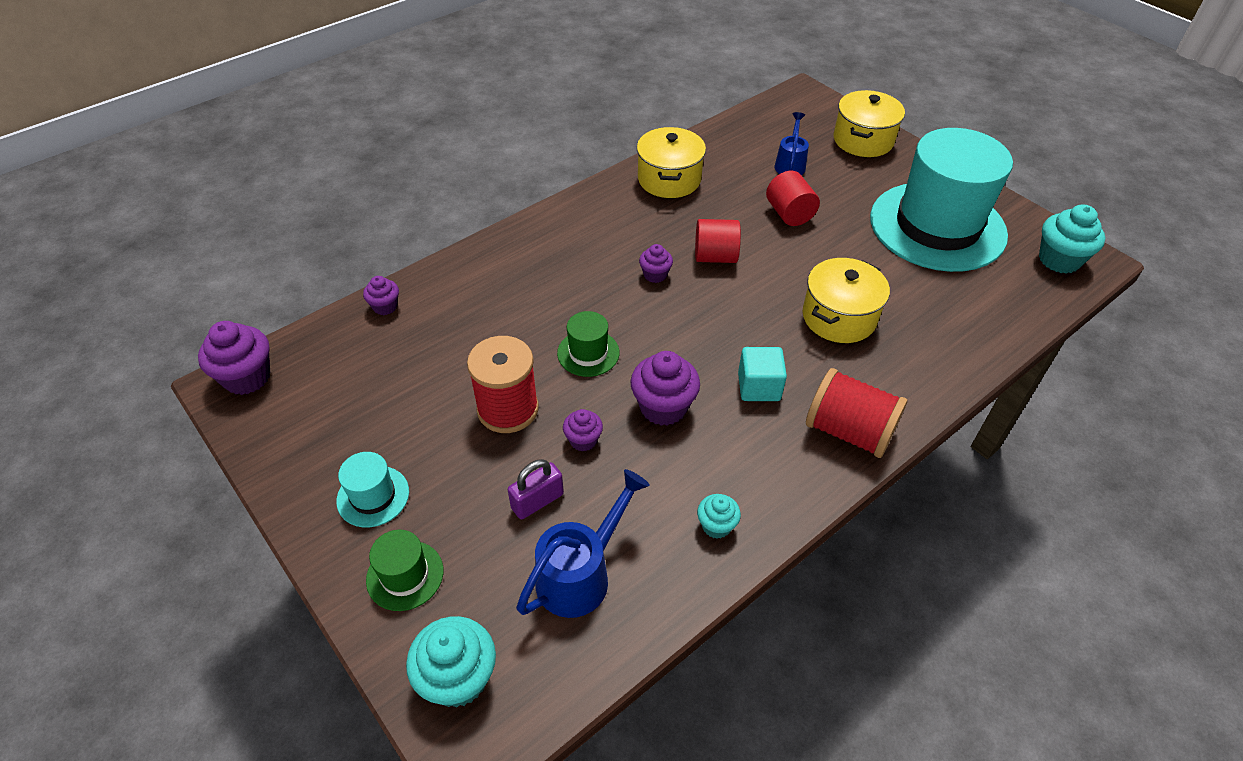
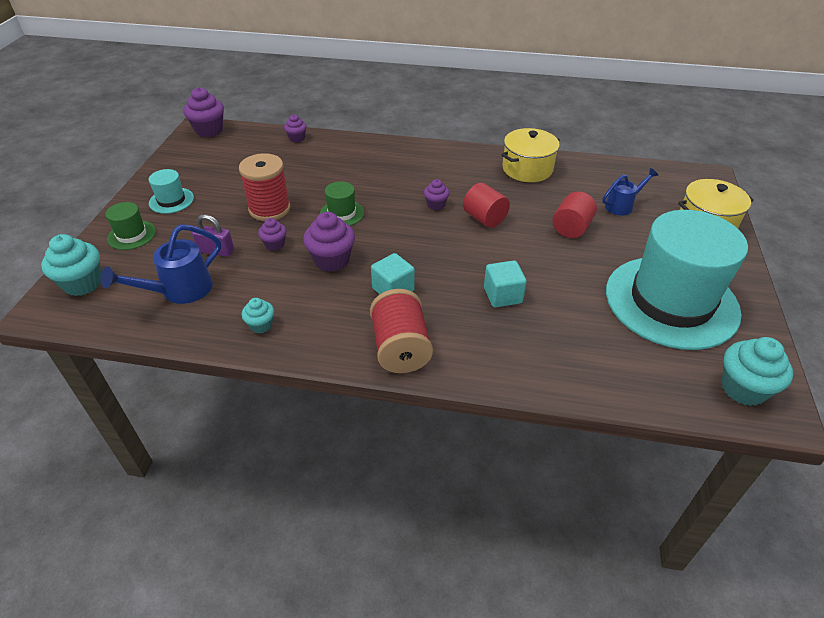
camera: 50 degrees right, 5 degrees down
(580, 574) = (180, 291): blue watering can -> blue watering can turned 135 degrees clockwise
(839, 317) = (502, 295): yellow pot -> turquoise cube

